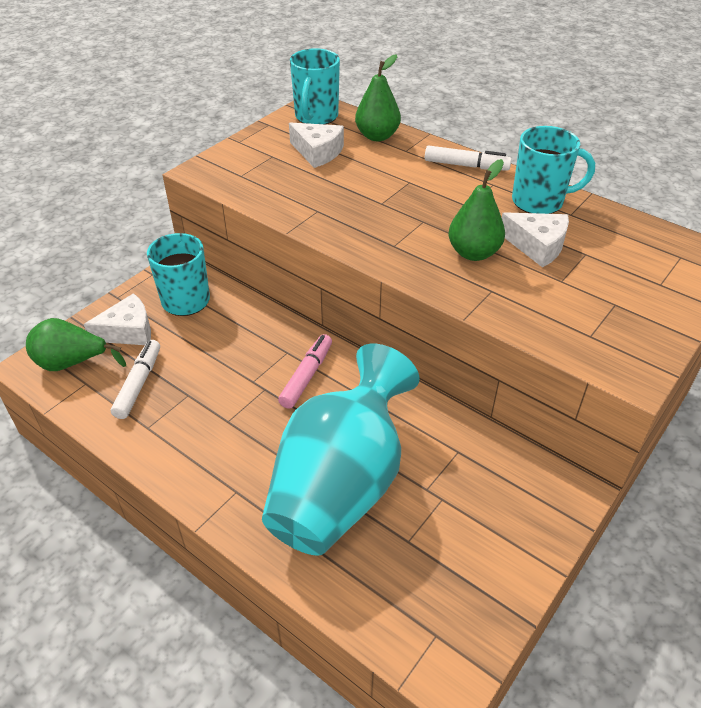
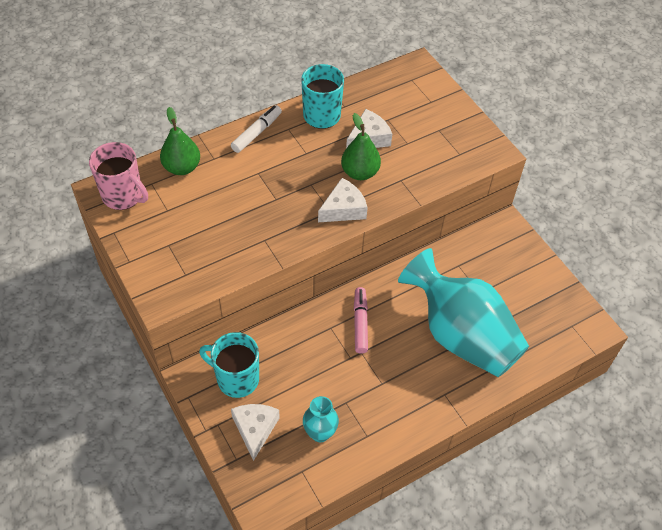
camera: 70 degrees left, 10 degrees up
(72, 363) = (274, 477): green pear -> none
(139, 384) = (320, 433): white marker -> turquoise vase
(306, 376) = (360, 323): pink marker -> pink marker turned 45 degrees clockwise
(316, 117) = (123, 196): turquoise mug -> pink mug
(317, 152) = (182, 213): white cheese -> white cheese (343, 209)

